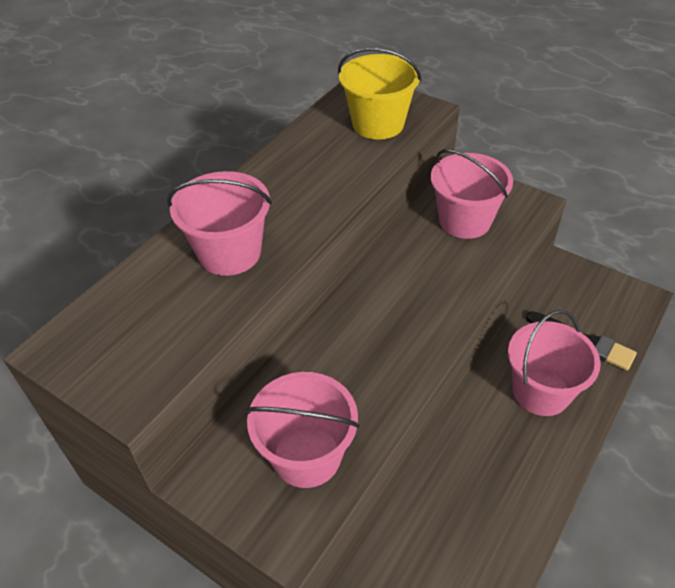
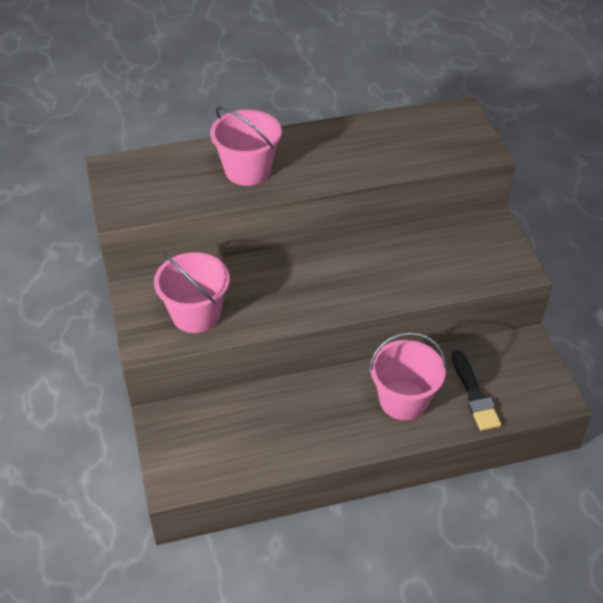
camera: 40 degrees right, 0 degrees up
(378, 124) = (437, 143): yellow bucket -> none
(465, 221) = (454, 251): pink bucket -> none

